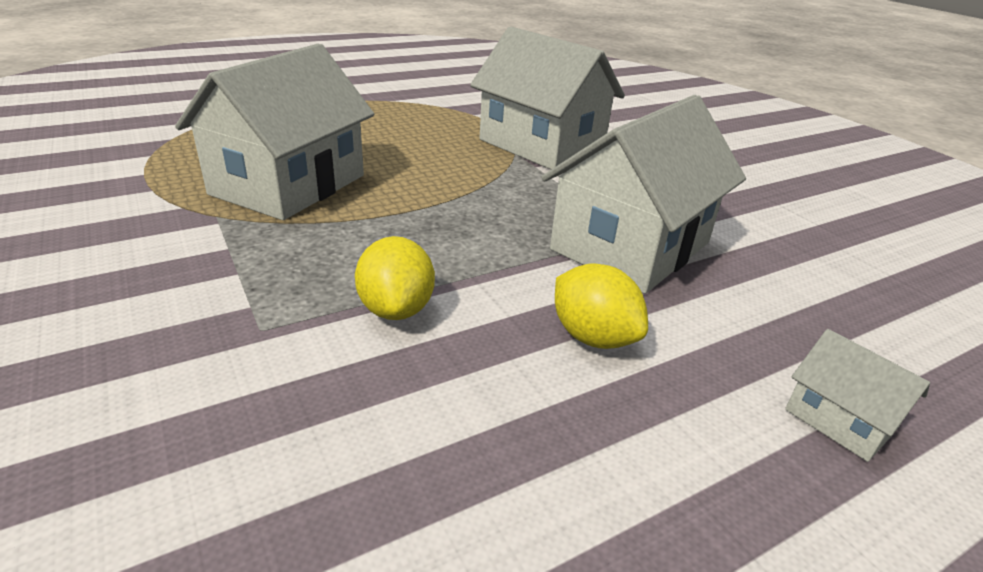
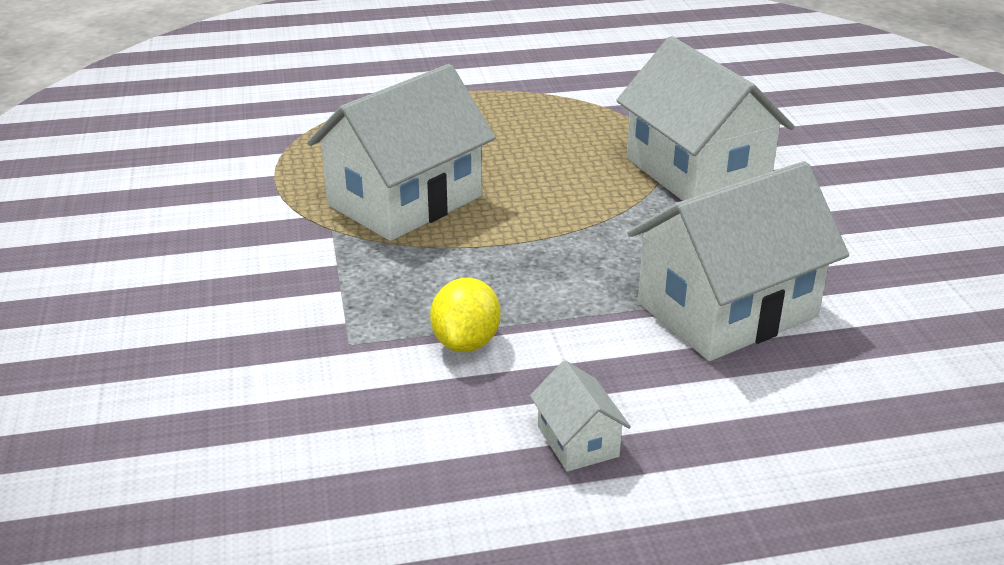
camera: 20 degrees right, 0 degrees up
(593, 337) = (633, 393): yellow lemon -> none
(839, 420) = (820, 499): white house -> white house (578, 441)

